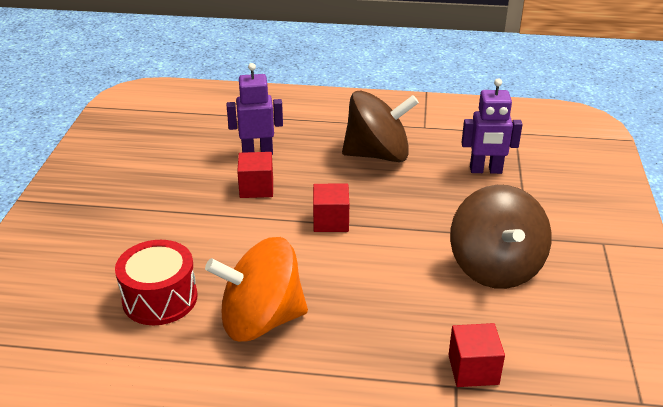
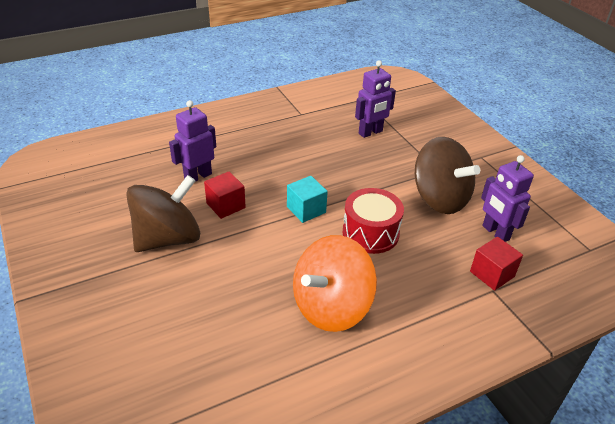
camera: 35 degrees left, 5 degrees up
(160, 298) = (239, 327): red drum -> red drum (370, 233)
(331, 221) = (306, 210): red cube -> turquoise cube
(378, 155) = (289, 146): brown spinning top -> brown spinning top (168, 238)
(527, 330) = (495, 233): none -> purple robot

